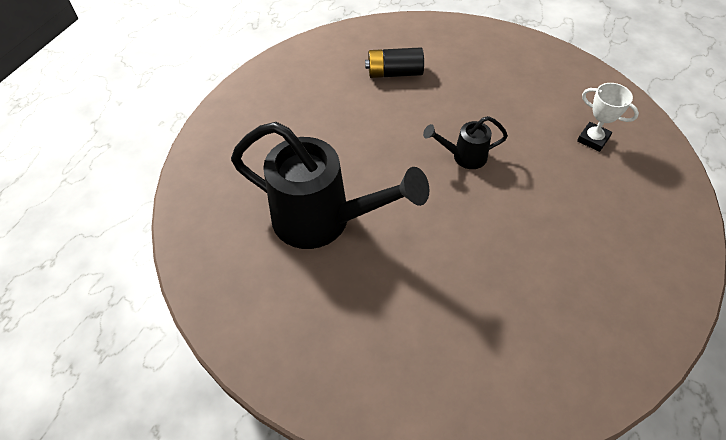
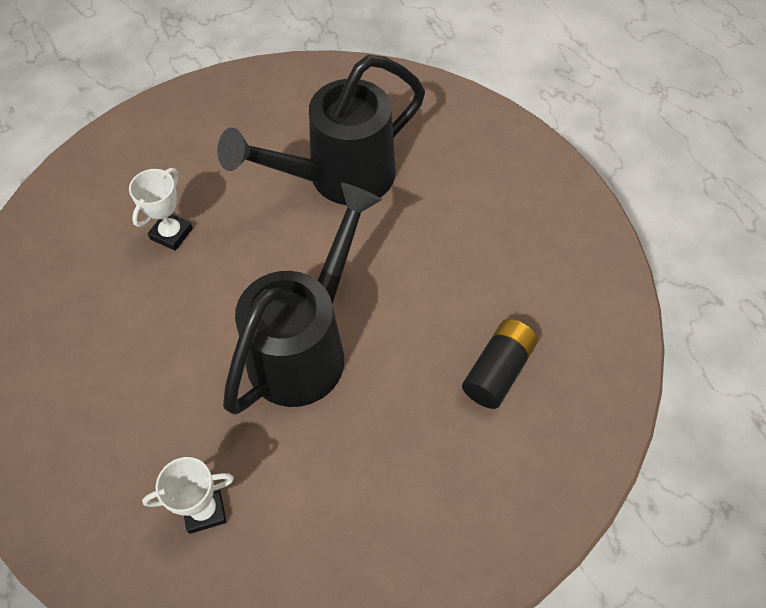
camera: 125 degrees right, 5 degrees up
(463, 157) = (307, 345): black watering can -> black watering can, size x2.14
(465, 291) = (171, 234): none -> white trophy

